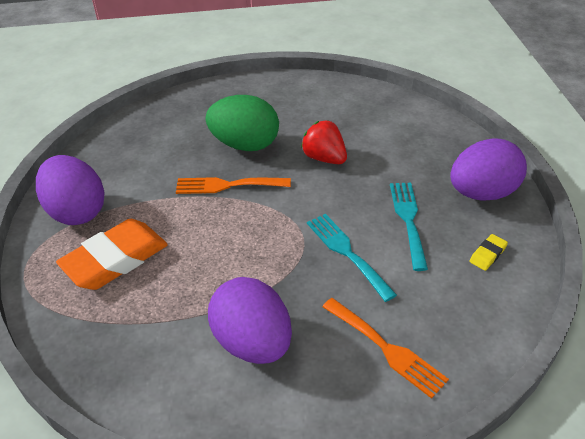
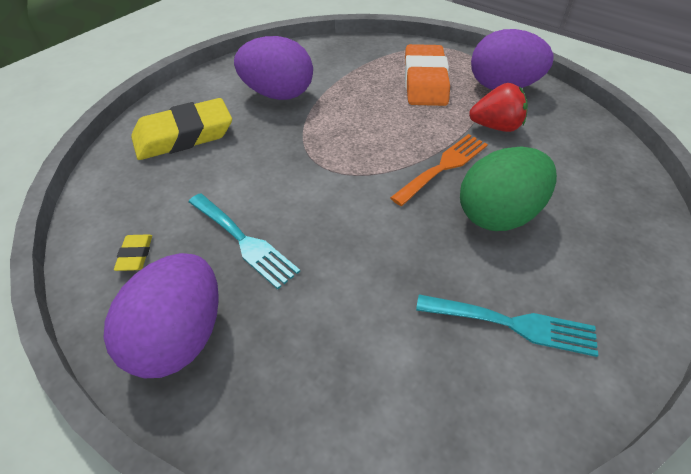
camera: 135 degrees right, 5 degrees up
(324, 158) = (404, 256): red strawberry -> red strawberry (496, 126)
(347, 252) = (273, 177): turquoise fork -> turquoise fork (513, 324)
(386, 349) = (184, 136): orange fork -> yellow eraser

